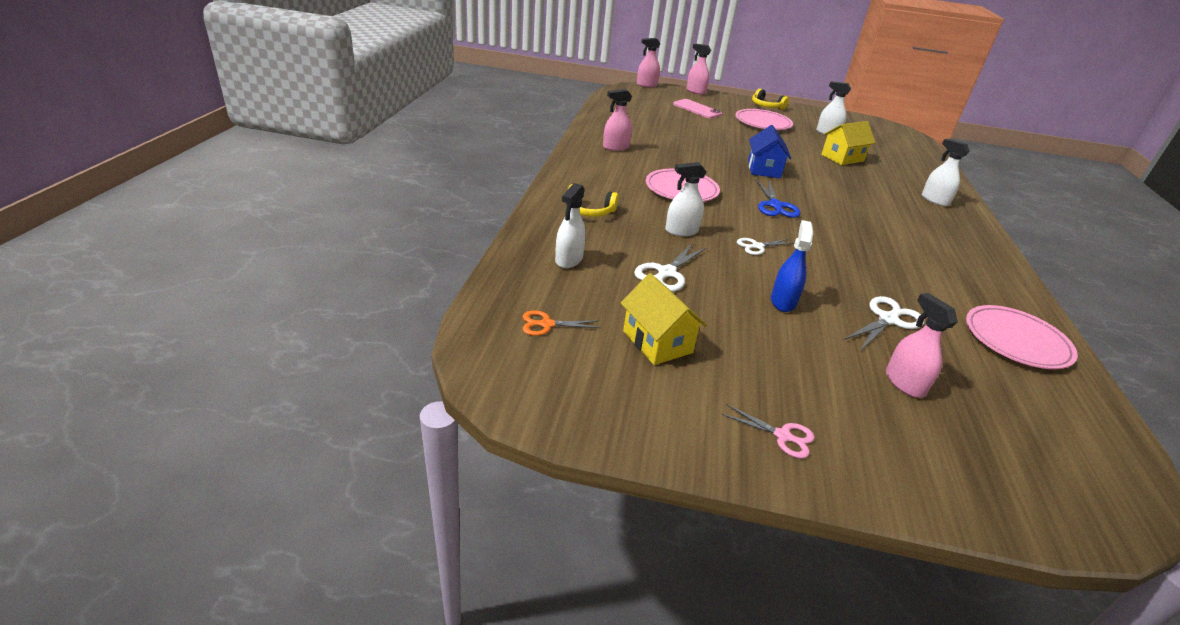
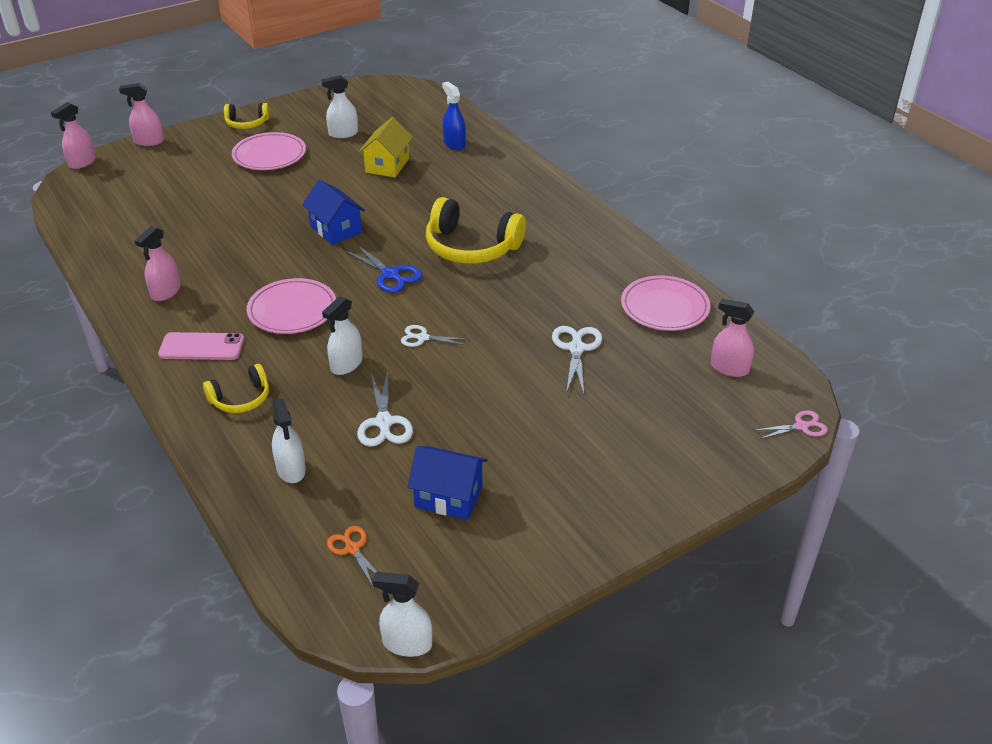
camera: 40 degrees left, 5 degrees up
(546, 324) = (352, 548): orange scissors -> orange scissors turned 105 degrees clockwise
(657, 342) = (448, 497): yellow house -> blue house
(697, 109) = (182, 173): pink phone -> pink phone (201, 347)
(757, 246) = (422, 338): white scissors -> white scissors turned 75 degrees clockwise
(783, 301) = (495, 385): blue spray bottle -> blue spray bottle (454, 144)
(783, 436) = (599, 508): pink scissors -> pink scissors (801, 426)
(859, 221) = (471, 247): none -> yellow headphones
(904, 383) = (630, 403): pink spray bottle -> pink spray bottle (729, 368)
(934, 200) = (504, 178): white spray bottle -> white spray bottle (407, 643)

